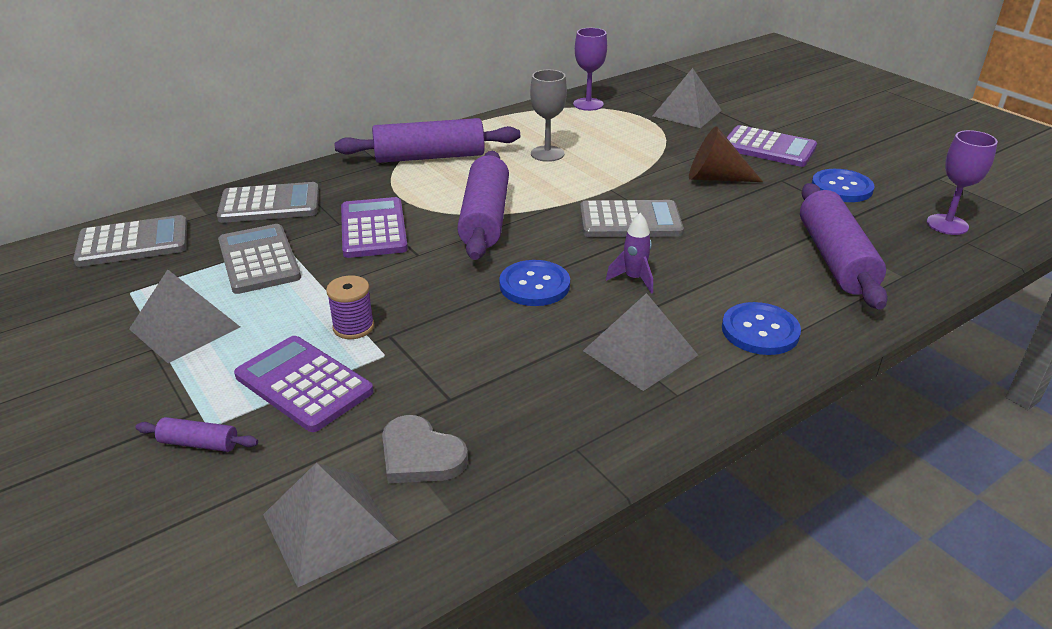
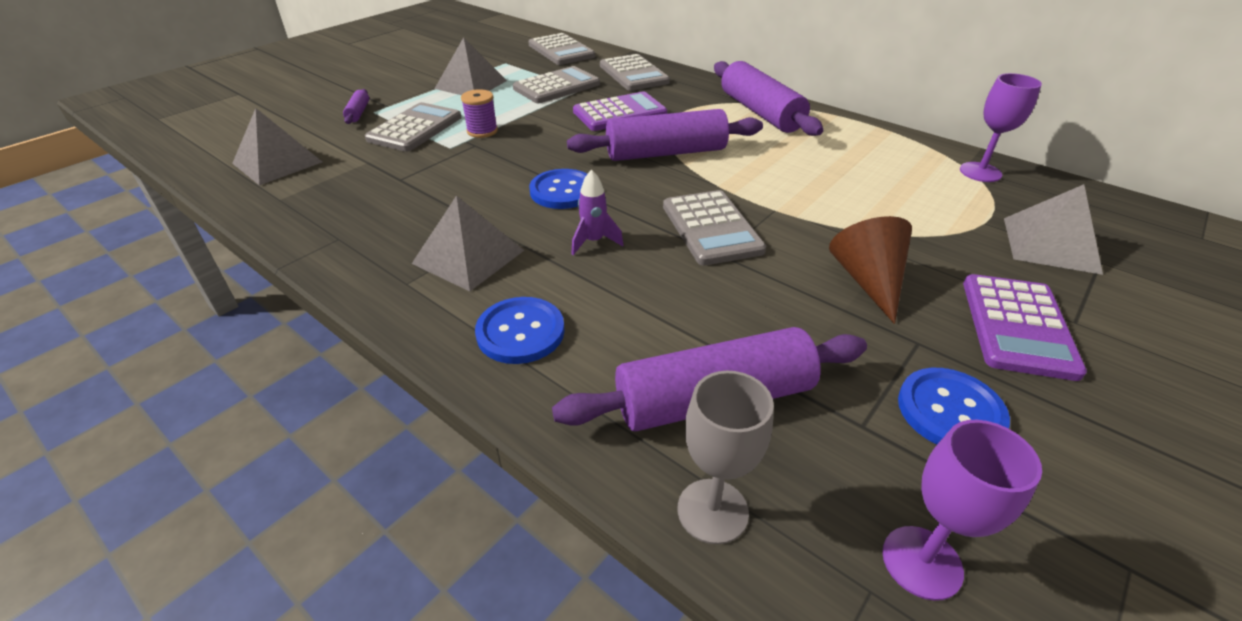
camera: 75 degrees right, 5 degrees up
(304, 384) = (415, 128): purple calculator -> grey calculator
(420, 455) = (338, 178): grey heart -> none
(547, 154) = (823, 164): grey goblet -> grey goblet (712, 511)

